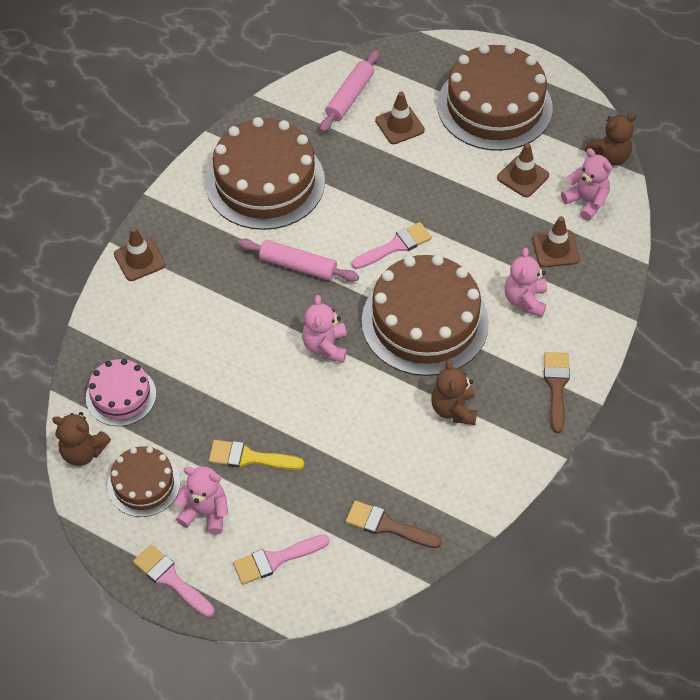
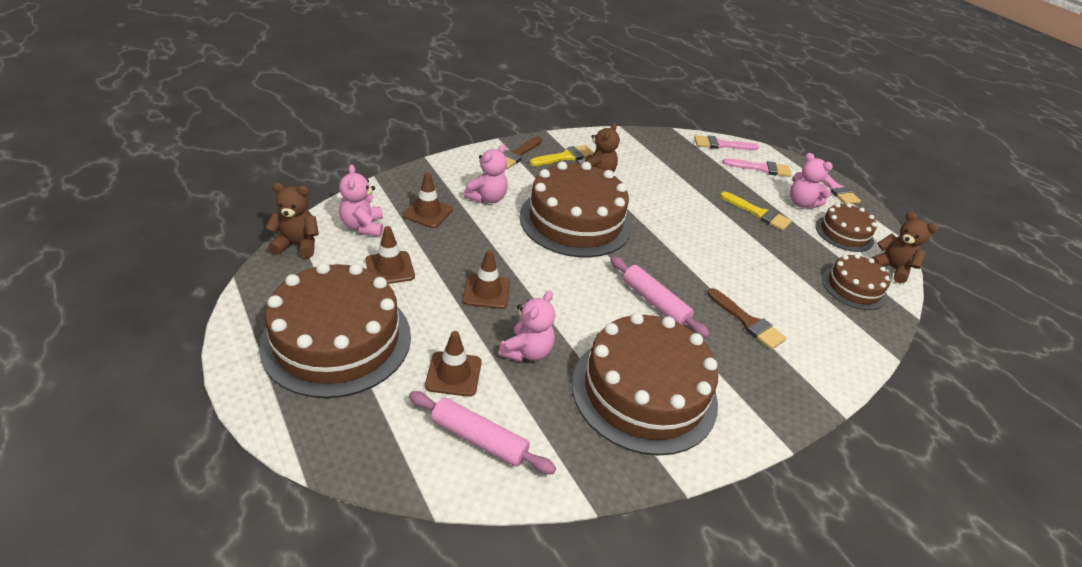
camera: 155 degrees left, 15 degrees down
(121, 396) = (854, 287): pink cake -> brown cake
(139, 259) = (814, 382): brown traffic cone -> brown traffic cone (486, 291)
(325, 346) = (665, 242): pink teddy bear -> pink teddy bear (527, 351)
(349, 97) = (479, 439): pink rolling pin -> pink rolling pin turned 60 degrees clockwise
(387, 526) = (681, 152): brown brush -> brown brush (748, 322)
(395, 246) = (555, 275): pink brush -> pink brush (721, 145)
(506, 419) = (565, 157): none -> yellow brush

